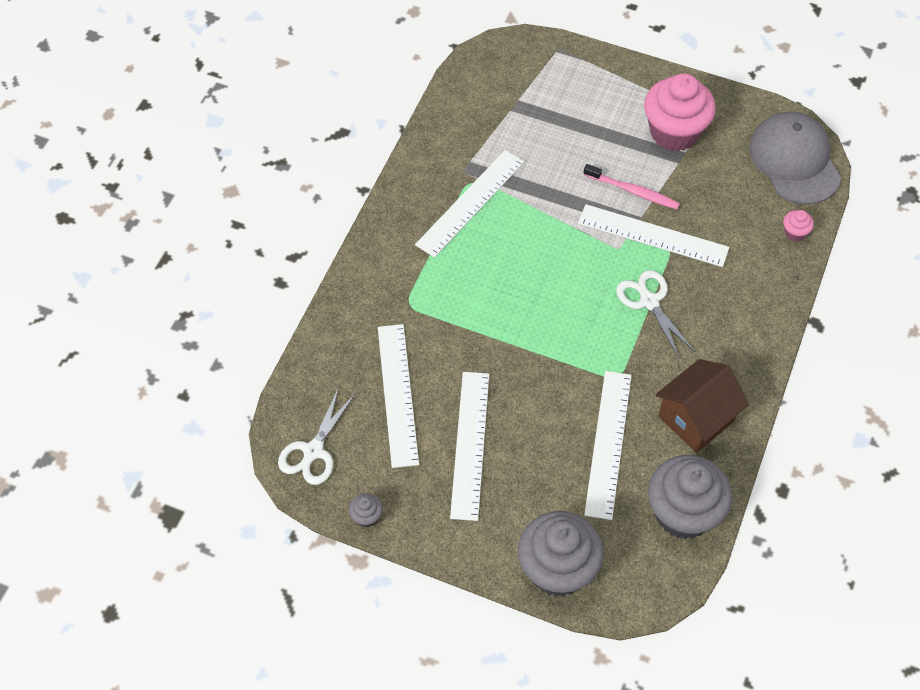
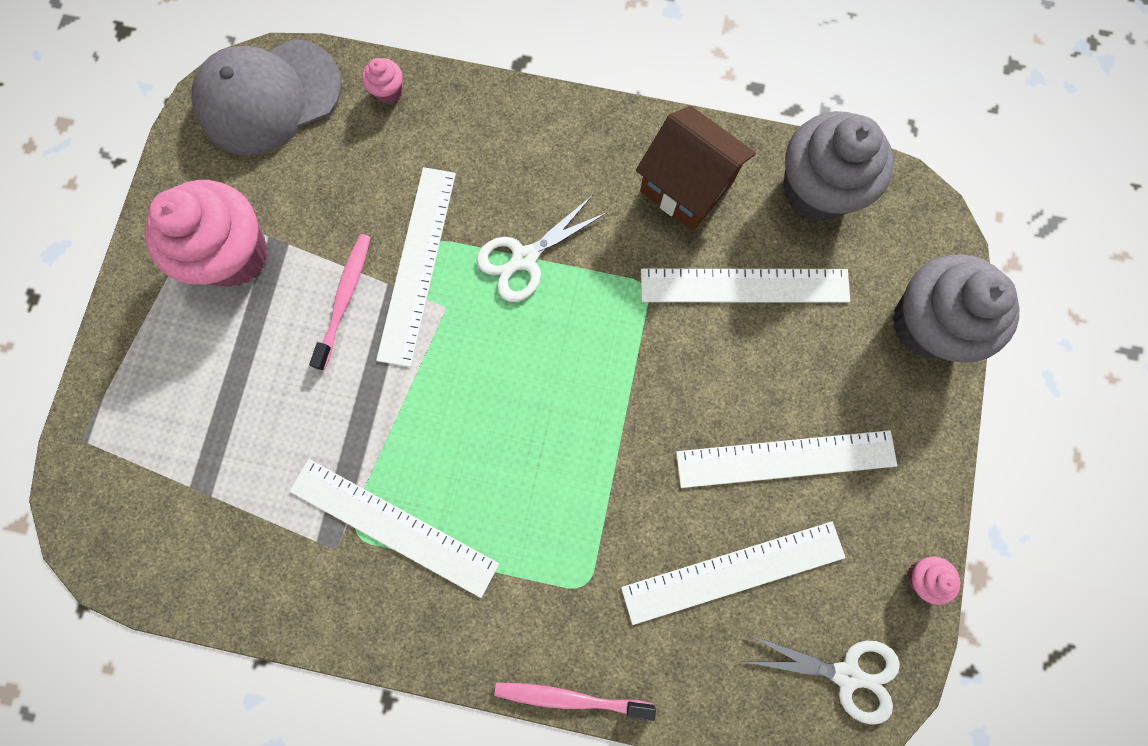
camera: 100 degrees left, 20 degrees up
(341, 285) = (570, 697): none -> pink toothbrush
(366, 516) = (922, 577): grey cupcake -> pink cupcake

